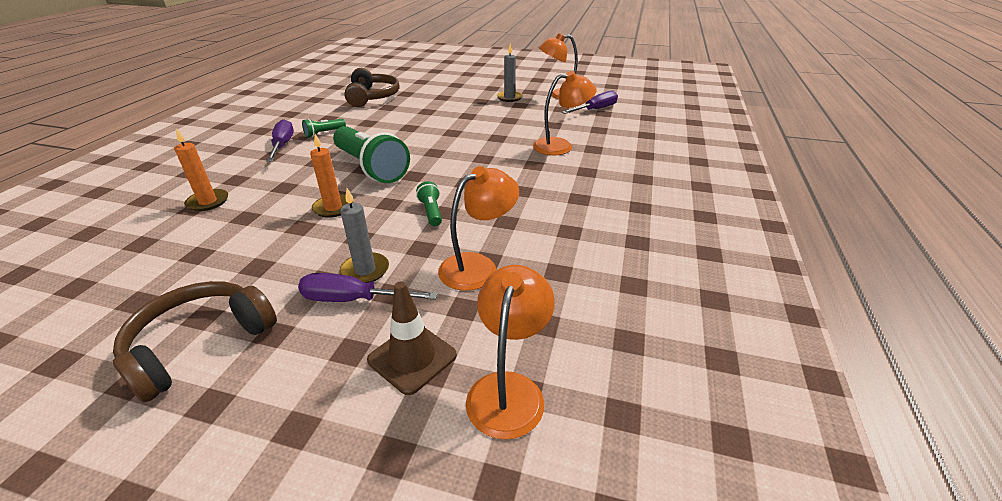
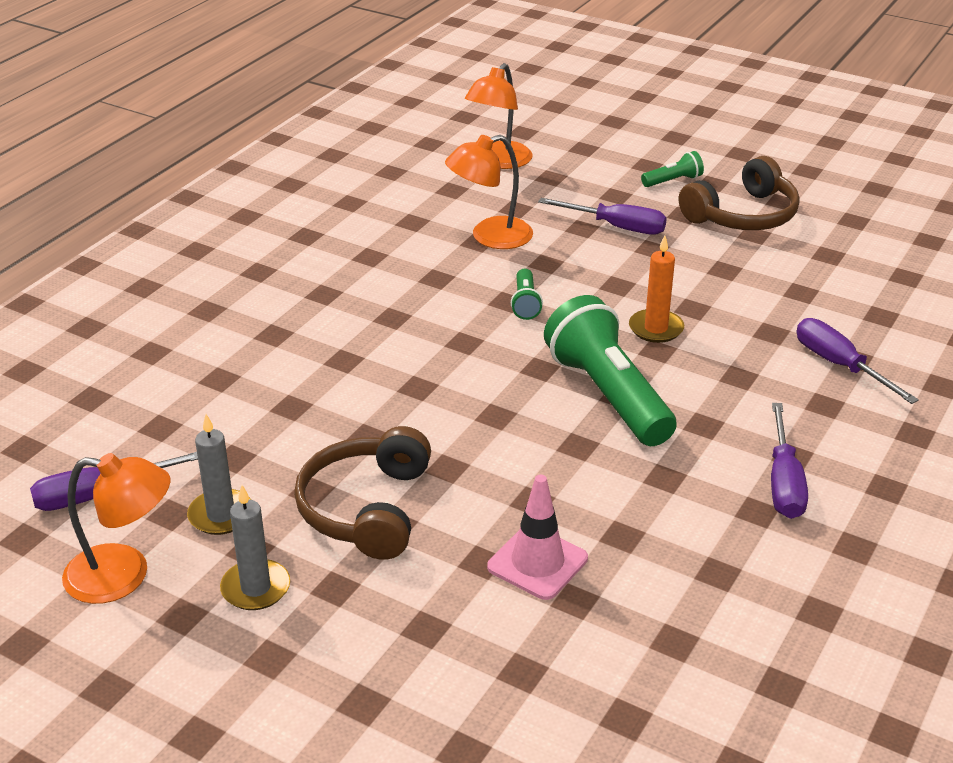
camera: 165 degrees left, 0 degrees up
(208, 202) = (839, 365): orange candle -> purple screwdriver
(324, 133) = (711, 510): green flashlight -> green flashlight (673, 181)
(365, 270) = (607, 249): grey candle -> grey candle (221, 515)
(372, 97) = (616, 666): brown headphones -> brown headphones (366, 508)
(404, 113) = (537, 563): none -> pink traffic cone
(412, 358) = (566, 185): brown traffic cone -> none
(561, 146) = (268, 393): orange lamp -> none

